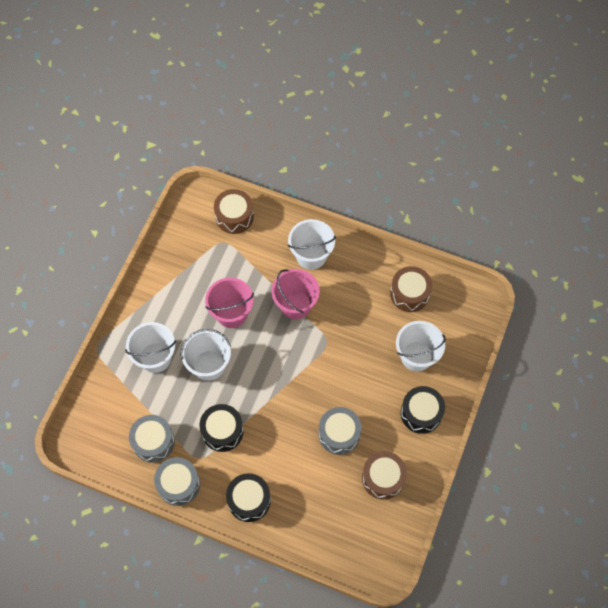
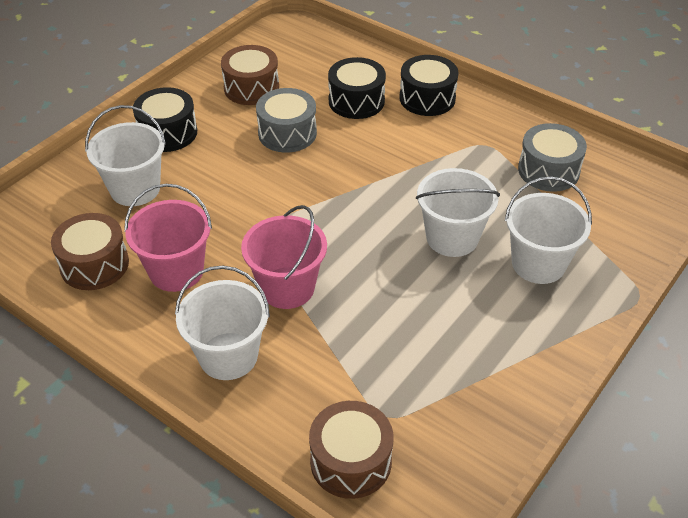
camera: 165 degrees left, 20 degrees down
(178, 484) = (517, 126): grey drum -> none
(222, 431) = (447, 164): black drum -> black drum (356, 101)
(231, 313) = (399, 298): pink bucket -> pink bucket (176, 271)

